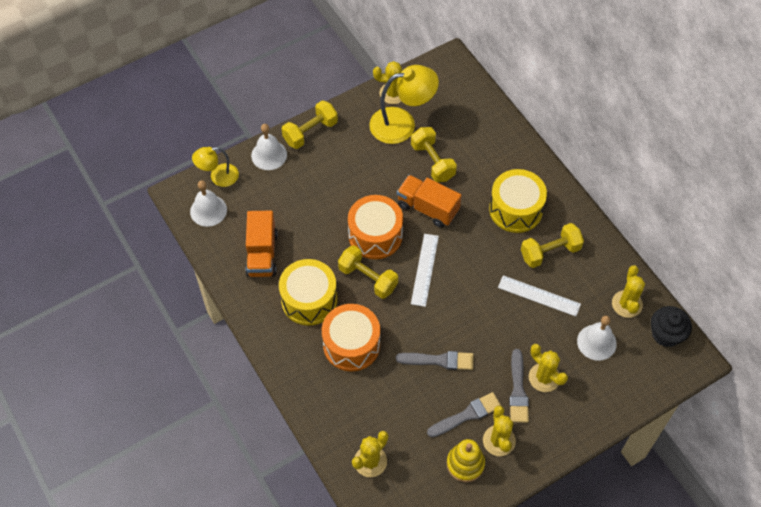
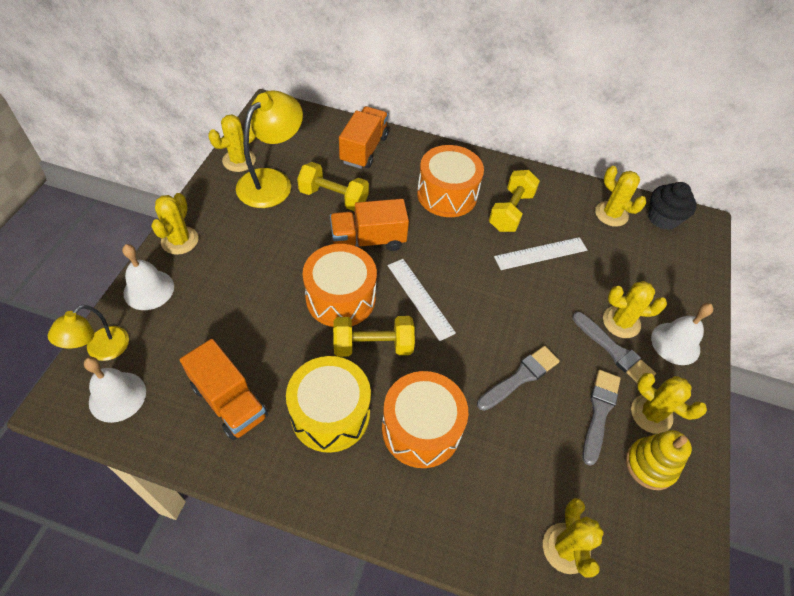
camera: 45 degrees left, 5 degrees down
(310, 132) = (180, 240): yellow dumbbell -> yellow cactus
(488, 136) = (364, 149): none -> orange truck
(515, 209) = (447, 194): yellow drum -> orange drum
(596, 342) = (625, 260): white bell -> white bell (675, 343)

